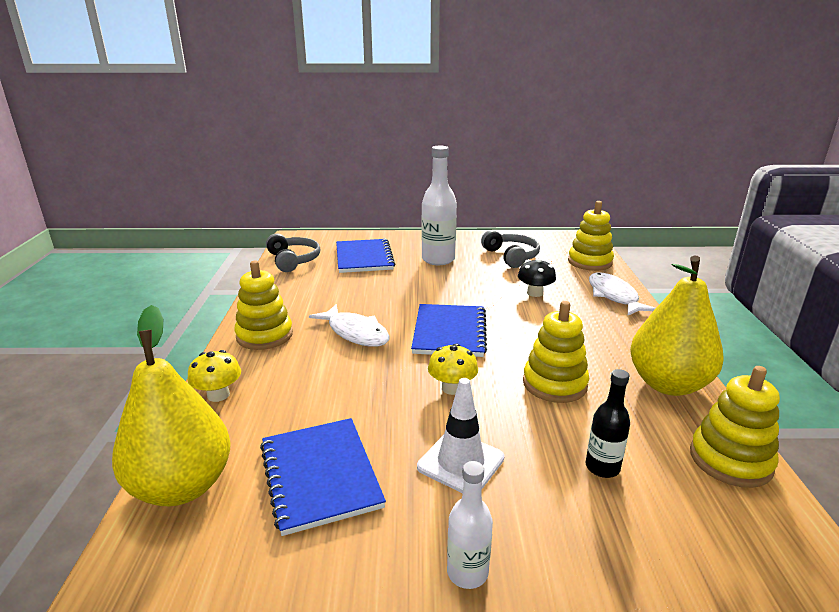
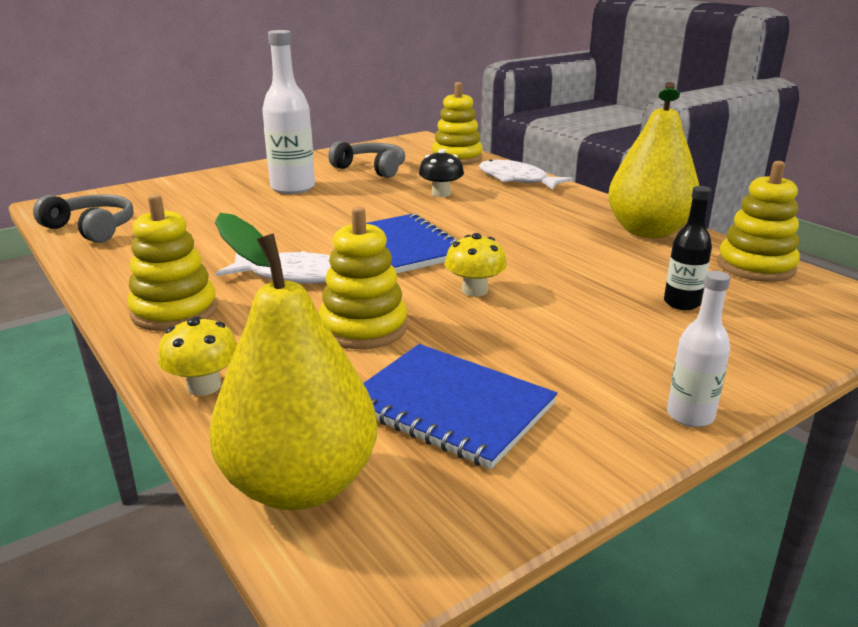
camera: 35 degrees left, 0 degrees up
(364, 258) = (194, 205): blue notebook -> none
(460, 462) = (568, 343): white traffic cone -> none
(554, 384) = (561, 258): yellow stacking toy -> yellow stacking toy (363, 328)

